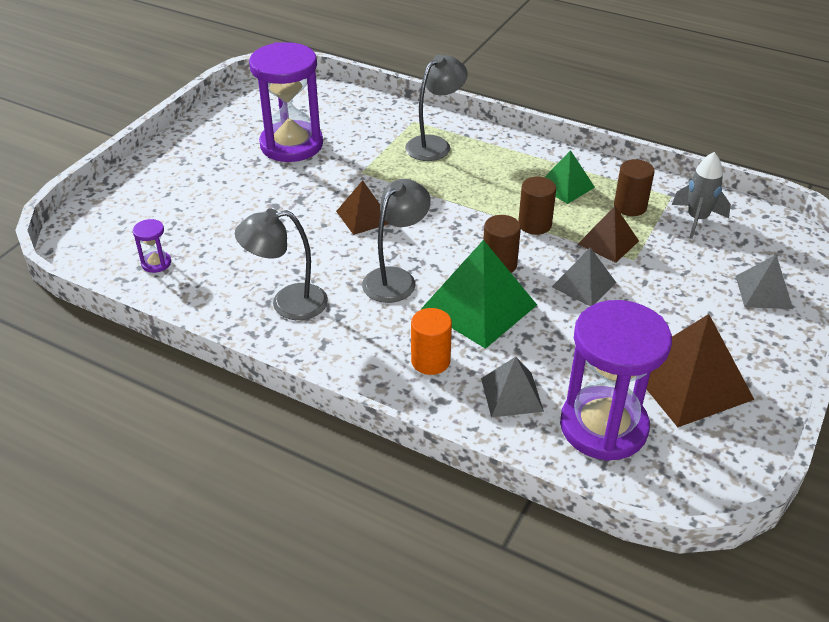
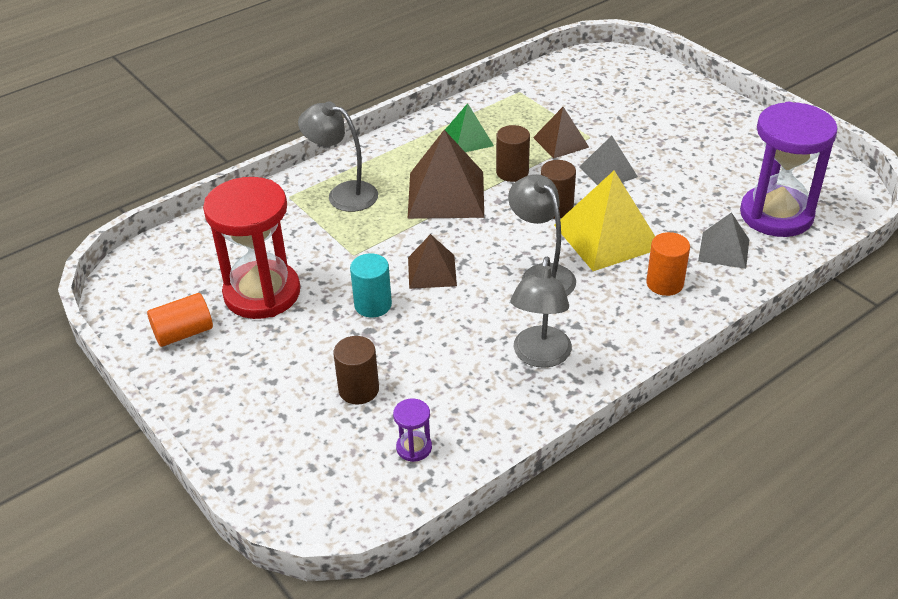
camera: 65 degrees left, 0 degrees up
(232, 127) = (183, 333): none -> orange cylinder
(291, 145) = (262, 293): purple hourglass -> red hourglass
(306, 199) = (373, 305): none -> turquoise cylinder
(435, 144) = (343, 194): grey lamp -> grey lamp turned 45 degrees counterclockwise
(479, 306) = (607, 236): green pyramid -> yellow pyramid
(630, 206) = (520, 116): brown cylinder -> brown cylinder (359, 390)
(689, 382) = (744, 160): brown pyramid -> brown pyramid (446, 194)
(697, 219) = (558, 90): grey rocket -> none
(763, 292) = (661, 93): grey pyramid -> none

